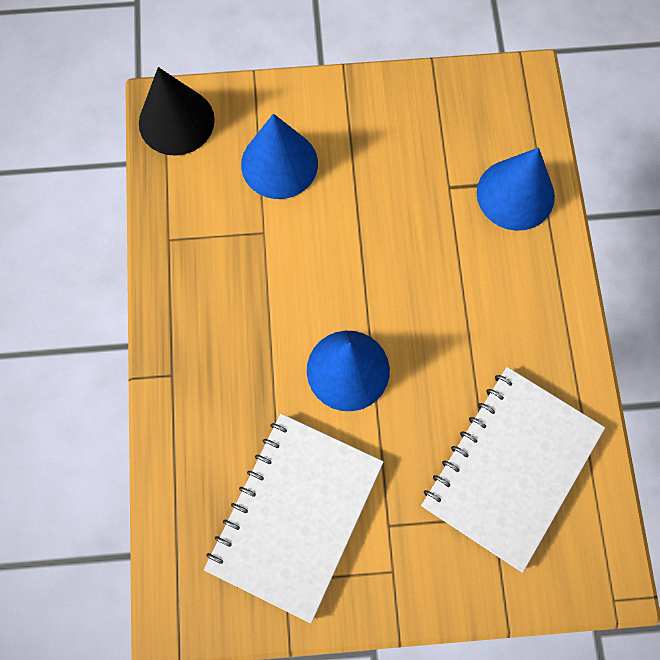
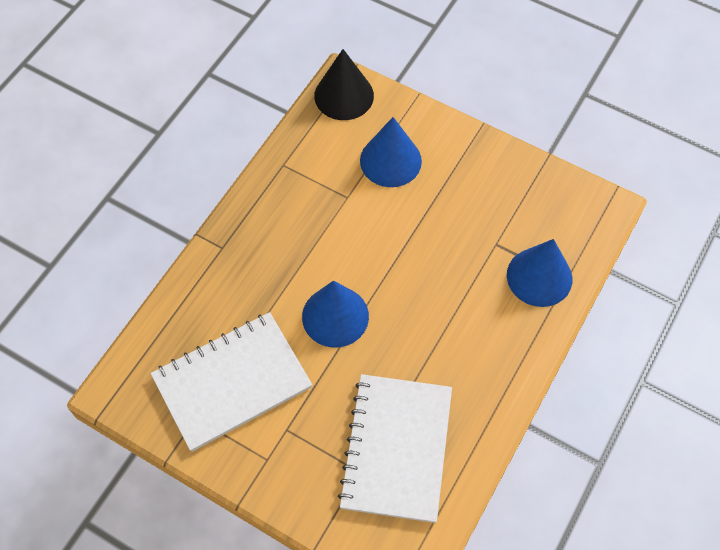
camera: 35 degrees right, 10 degrees down
(510, 467) = (396, 448): white notebook -> white notebook turned 60 degrees counterclockwise

